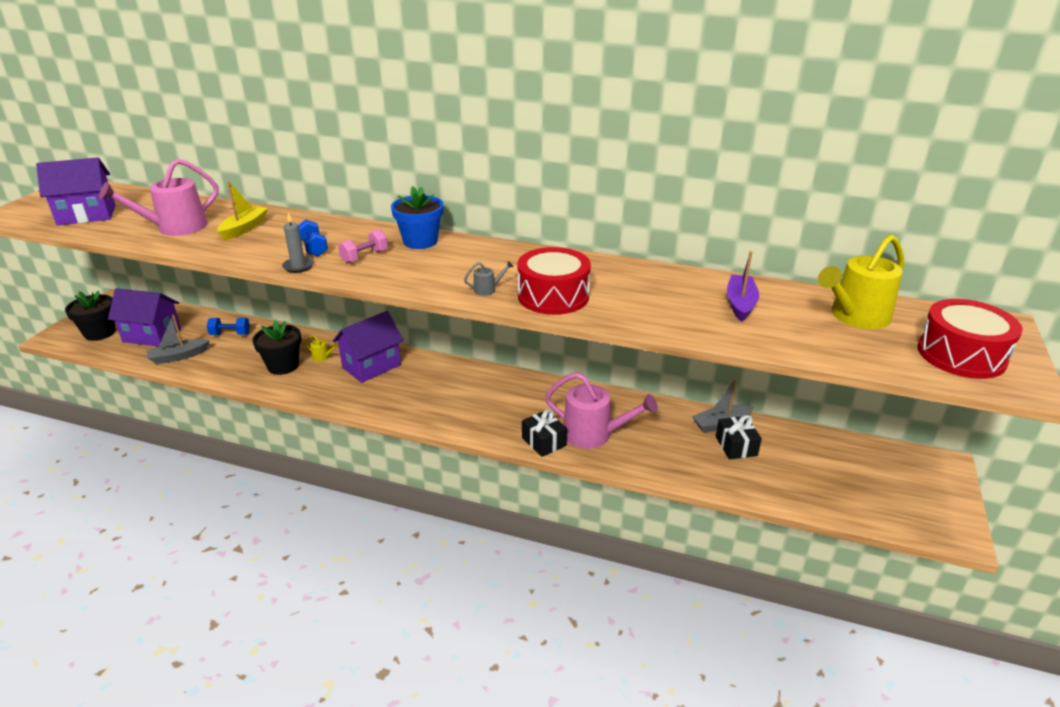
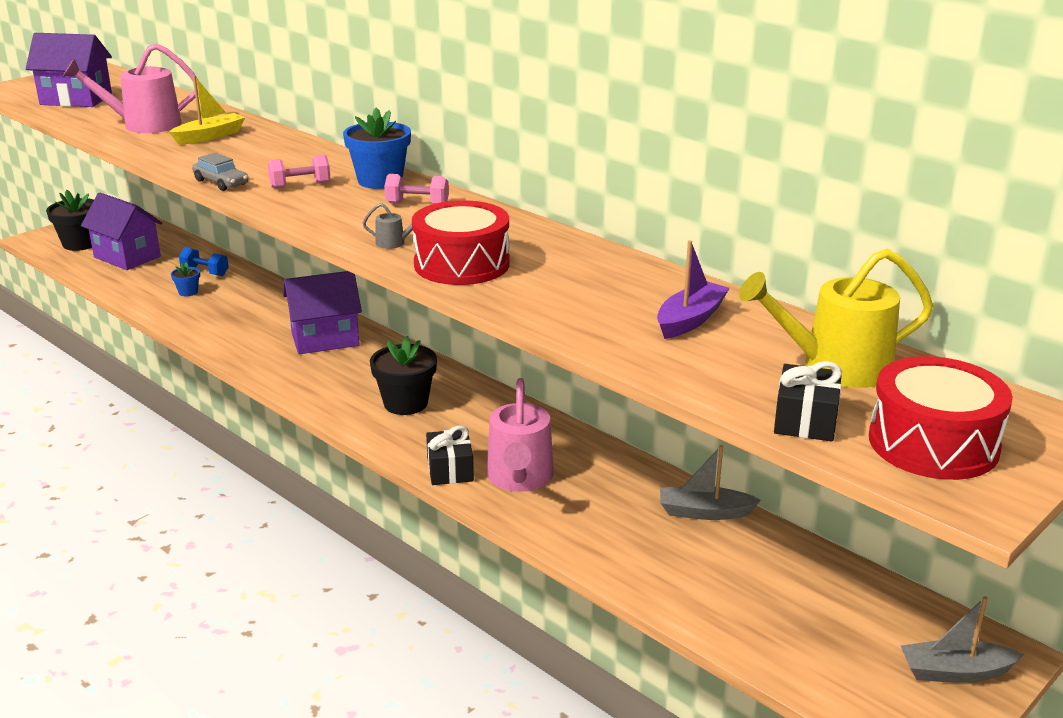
camera: 25 degrees right, 5 degrees down
(178, 356) = (135, 283): grey boat -> grey boat (955, 672)
(230, 353) = (188, 292): none -> blue flower pot
(283, 366) = (231, 317): black flower pot -> black flower pot (406, 403)
(298, 266) = (221, 182): grey candle -> grey car
(313, 248) = (257, 167): blue dumbbell -> none
(323, 357) = (280, 318): yellow watering can -> none
(469, 255) = (417, 204): none -> pink dumbbell
(593, 434) = (520, 478): pink watering can -> pink watering can turned 45 degrees clockwise
(736, 446) = (699, 543): black gift -> black gift (805, 420)

